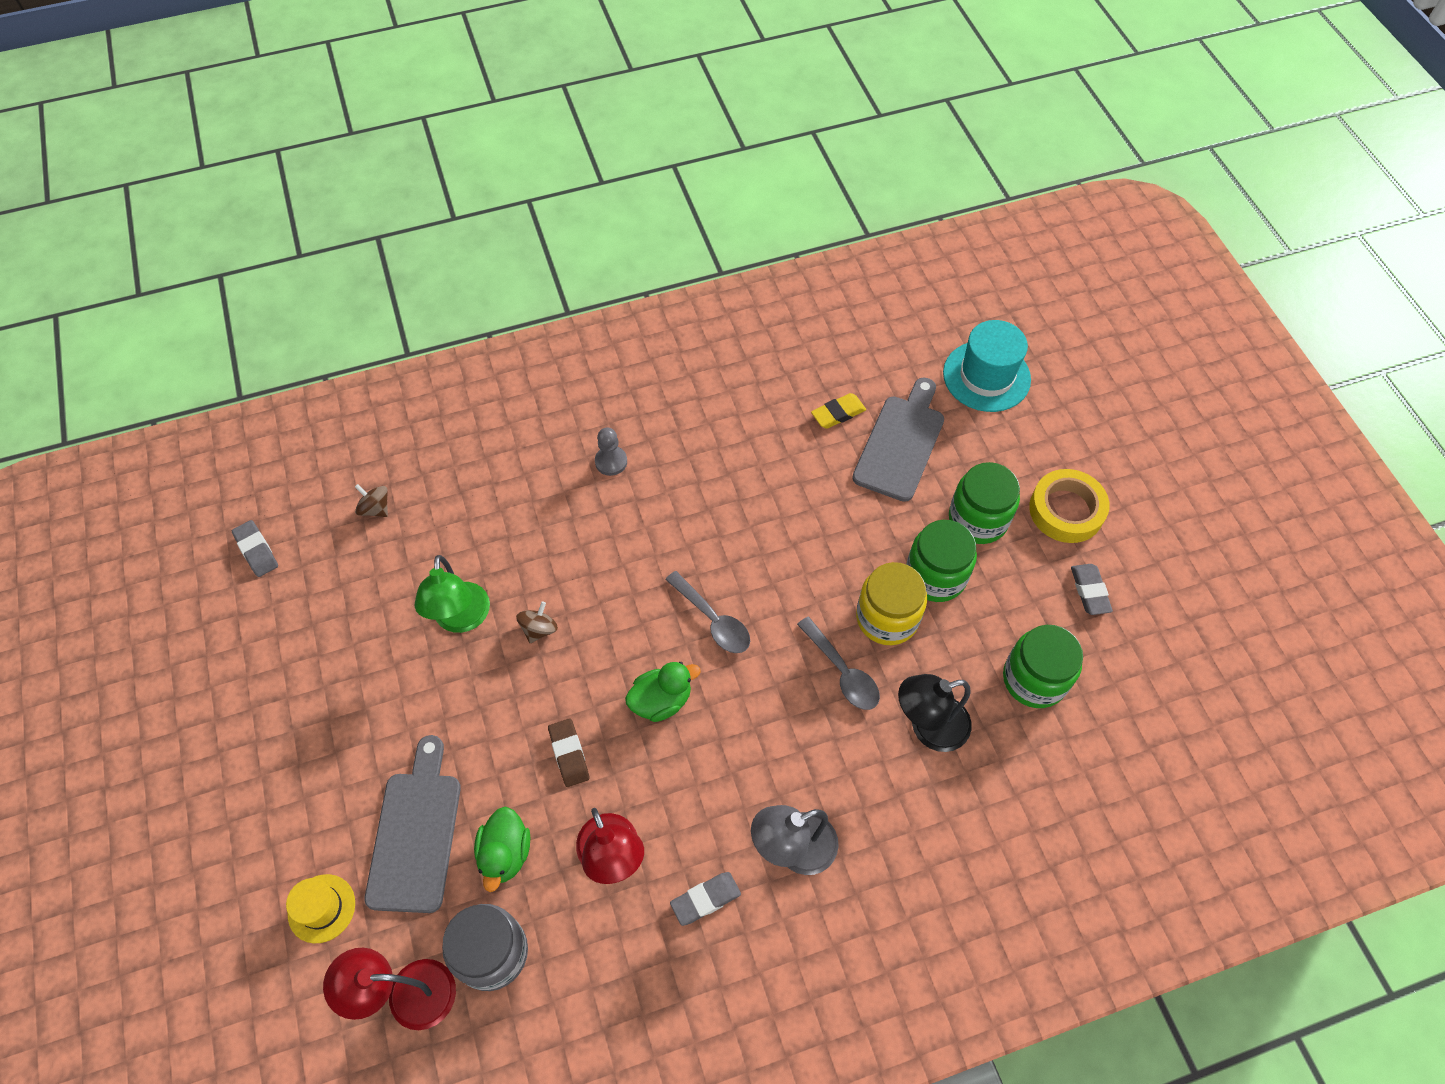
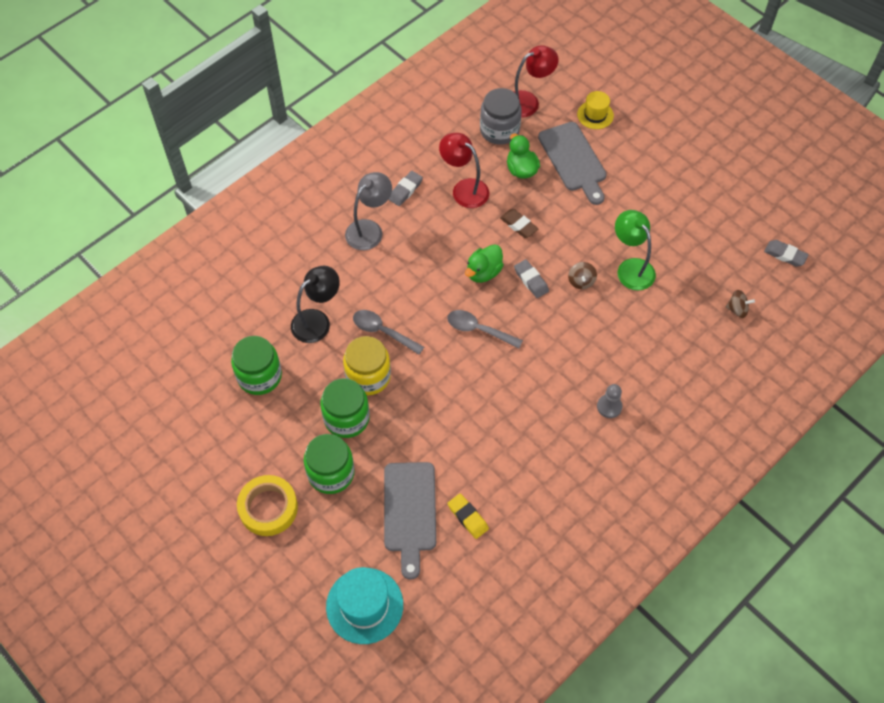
camera: 155 degrees right, 0 degrees up
(838, 413) = (468, 517): yellow eraser -> yellow eraser turned 75 degrees counterclockwise
(1089, 591) = (237, 451): grey eraser -> grey eraser (531, 280)

